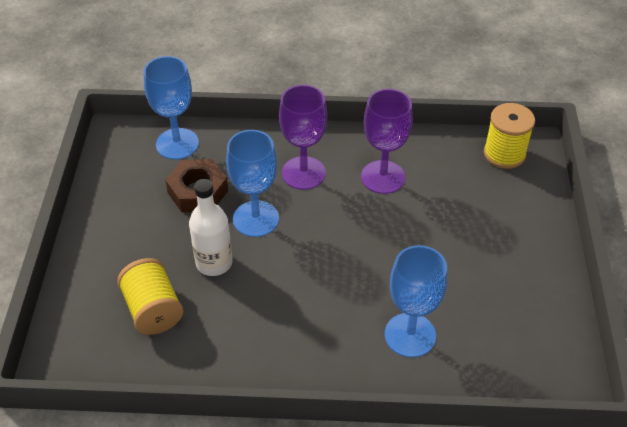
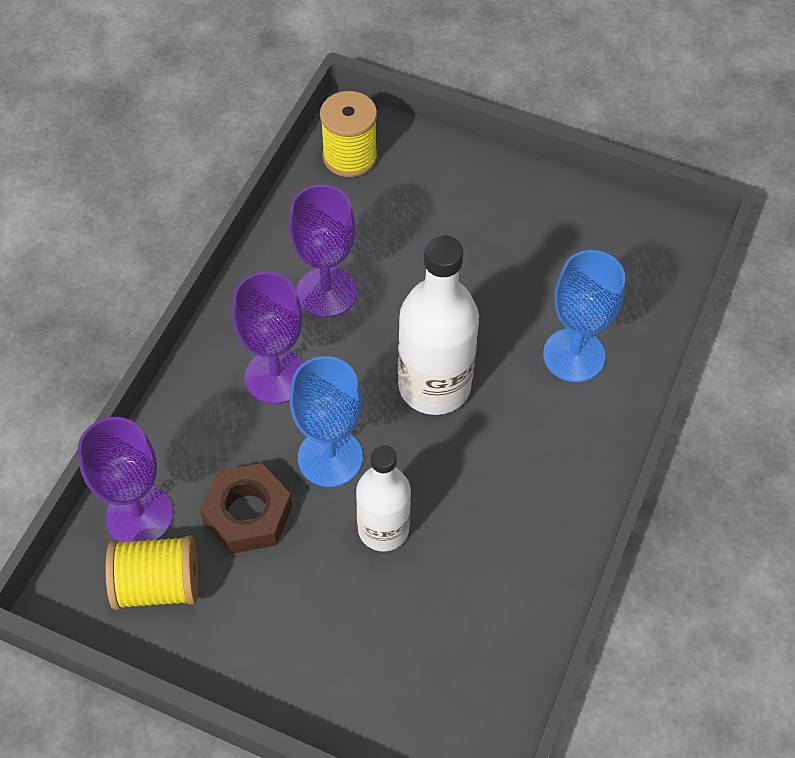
camera: 70 degrees left, 10 degrees up
(153, 310) = (431, 624): yellow spool -> yellow spool (158, 585)
(177, 144) = (139, 515): blue goblet -> purple goblet
(339, 257) = (434, 386): none -> white bottle

